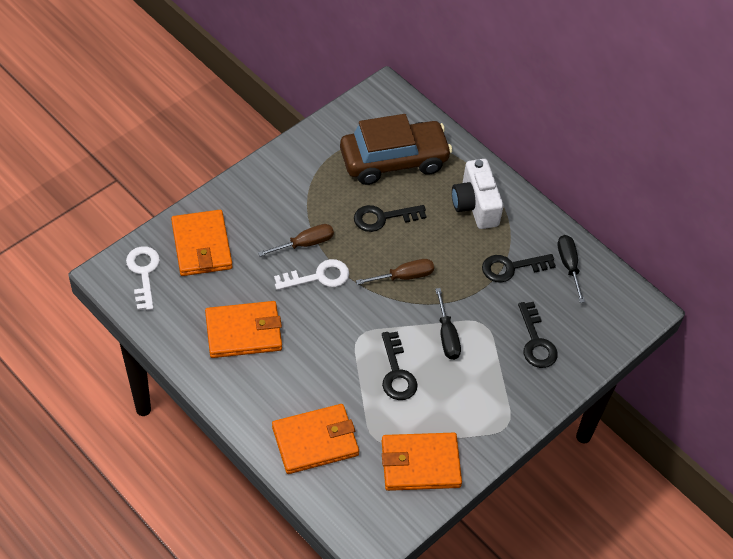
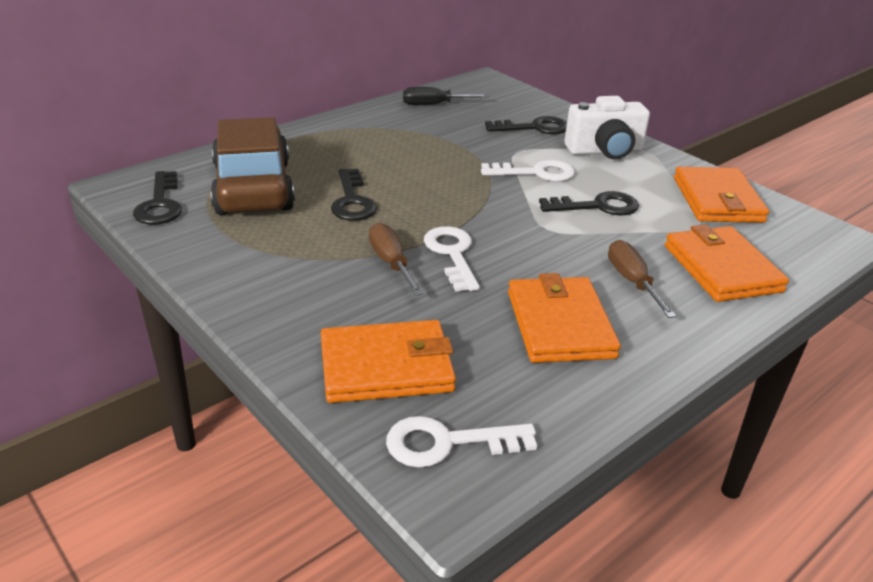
camera: 85 degrees left, 20 degrees down
(404, 276) = (450, 193): brown screwdriver -> brown screwdriver (632, 281)
(447, 336) = (536, 173): black screwdriver -> white key
(475, 205) = (343, 143): white camera -> white camera (605, 151)
(511, 268) = (436, 132): black key -> black key (160, 204)

